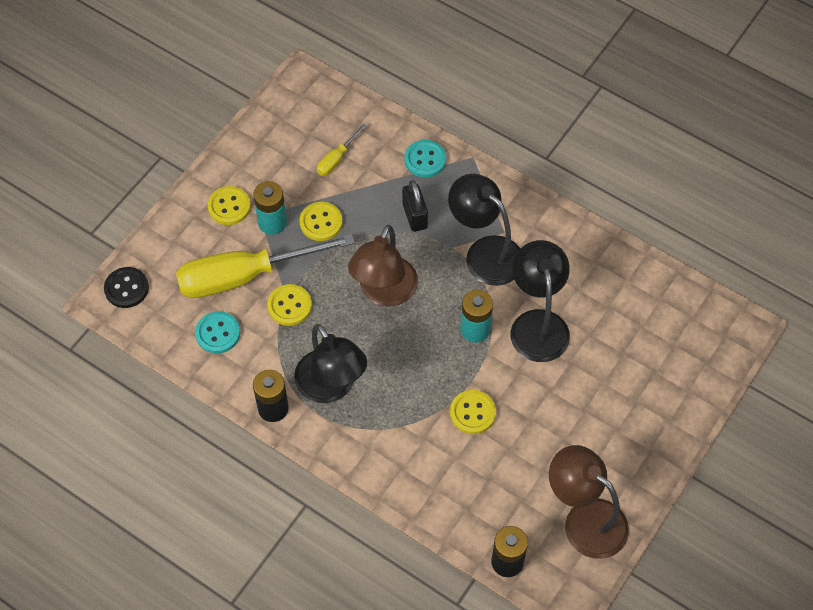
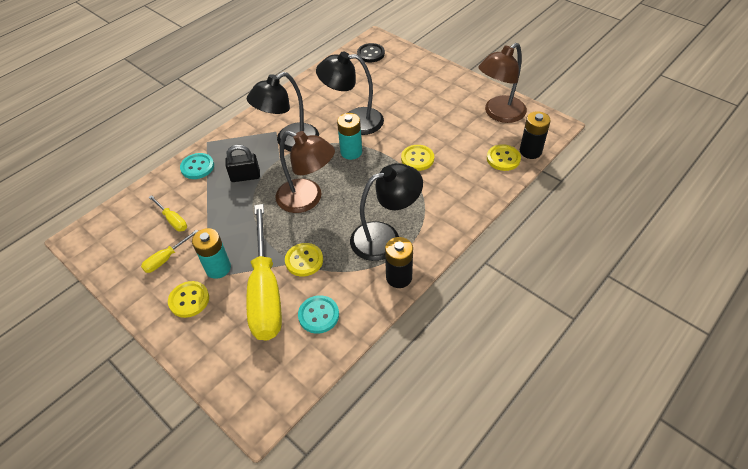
camera: 80 degrees left, 10 degrees down
(126, 288) = (250, 393): black button -> black button (371, 54)
(281, 169) = (166, 258): none -> yellow screwdriver
(321, 222) = (230, 234): yellow button -> yellow button (503, 158)

